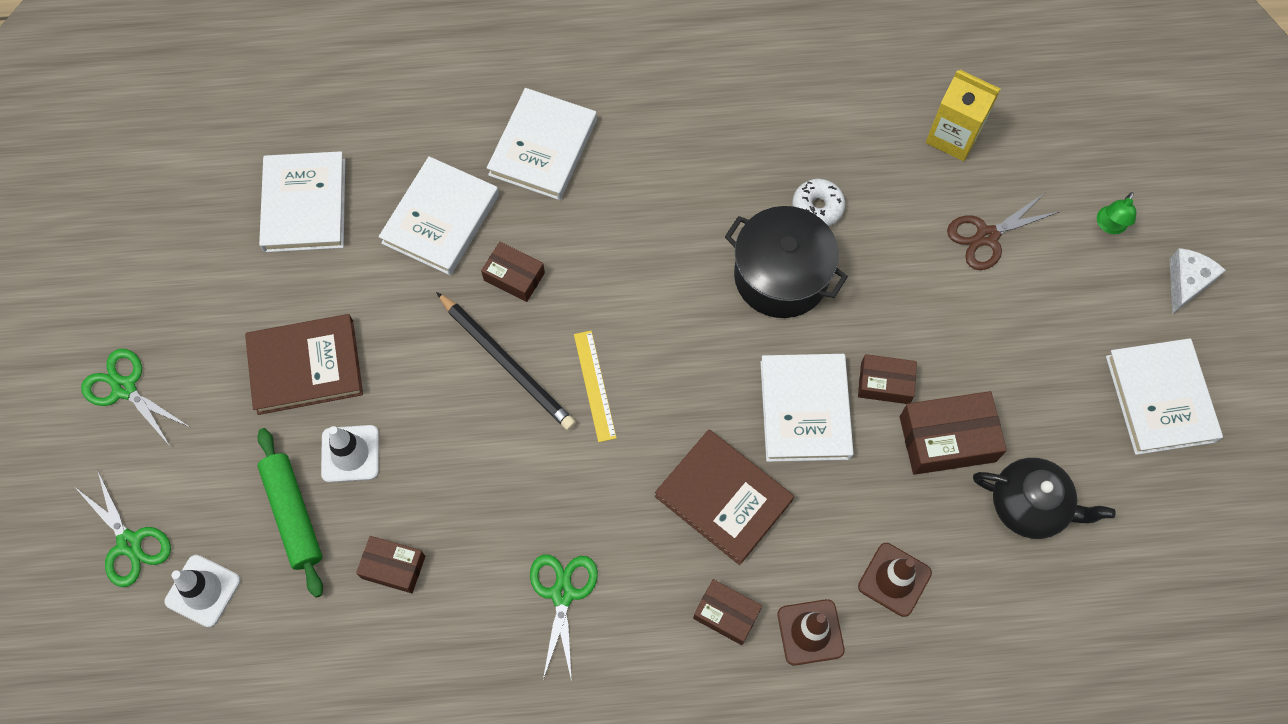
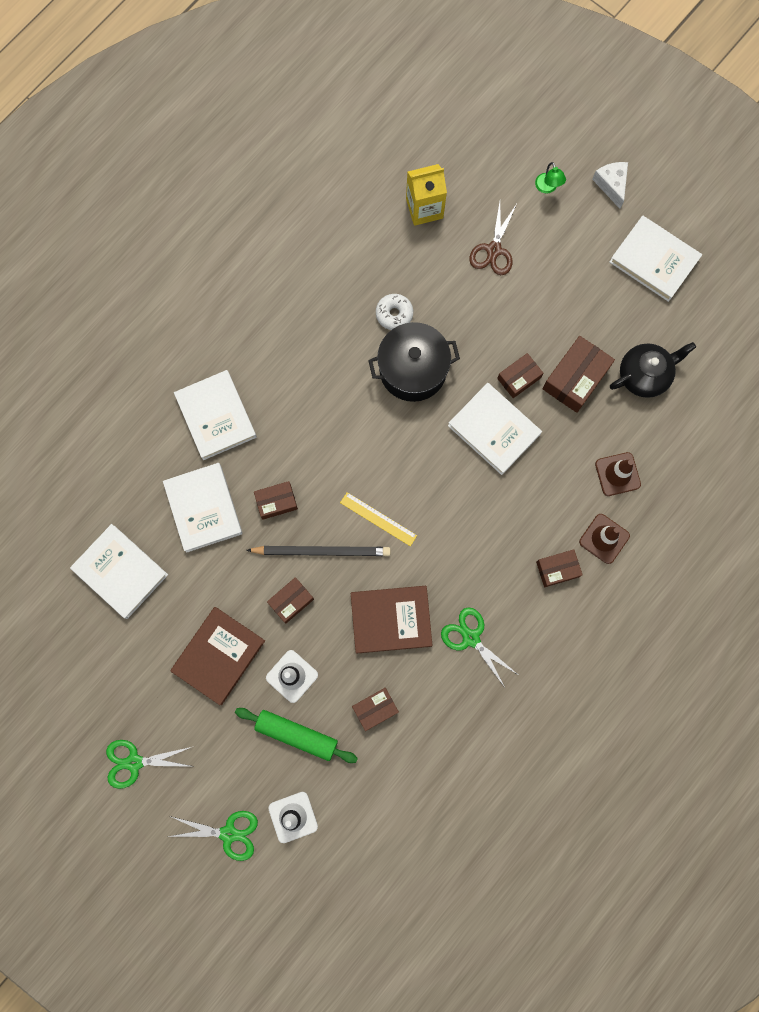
camera: 45 degrees left, 10 degrees up
(427, 382) = (291, 601): none -> brown box
(723, 498) = (499, 514): brown book -> brown book (391, 619)

